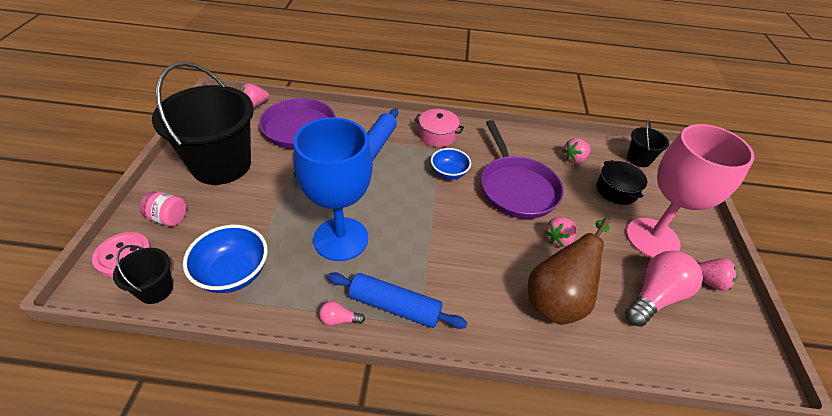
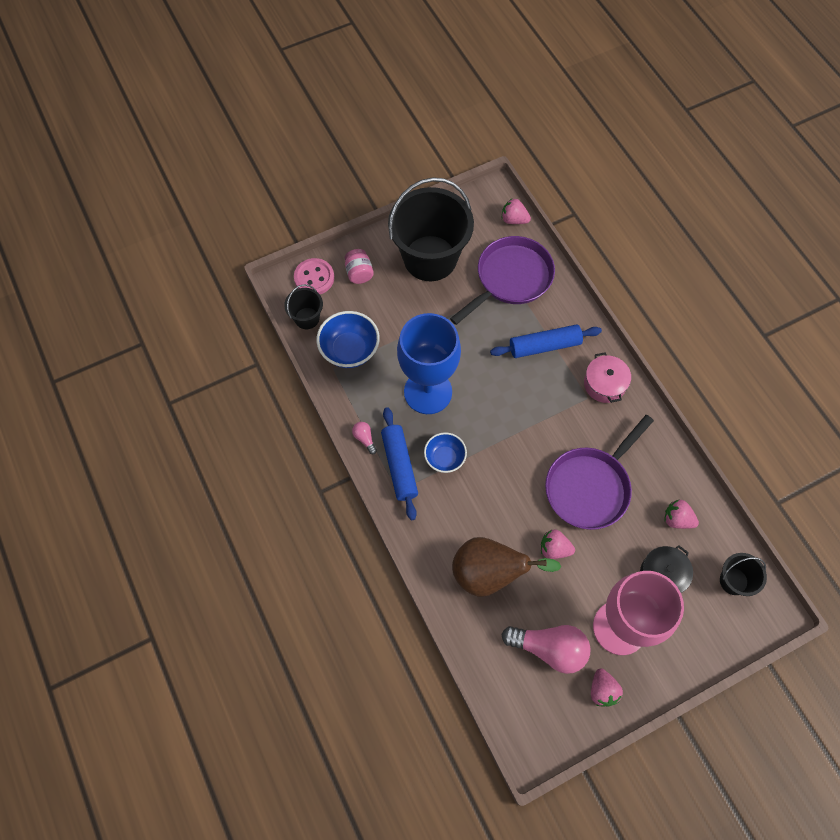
camera: 60 degrees right, 20 degrees up
(449, 173) = (562, 423): blue bowl -> blue bowl (444, 458)

